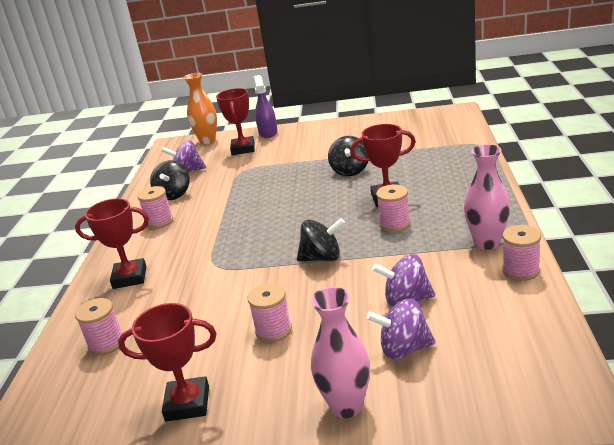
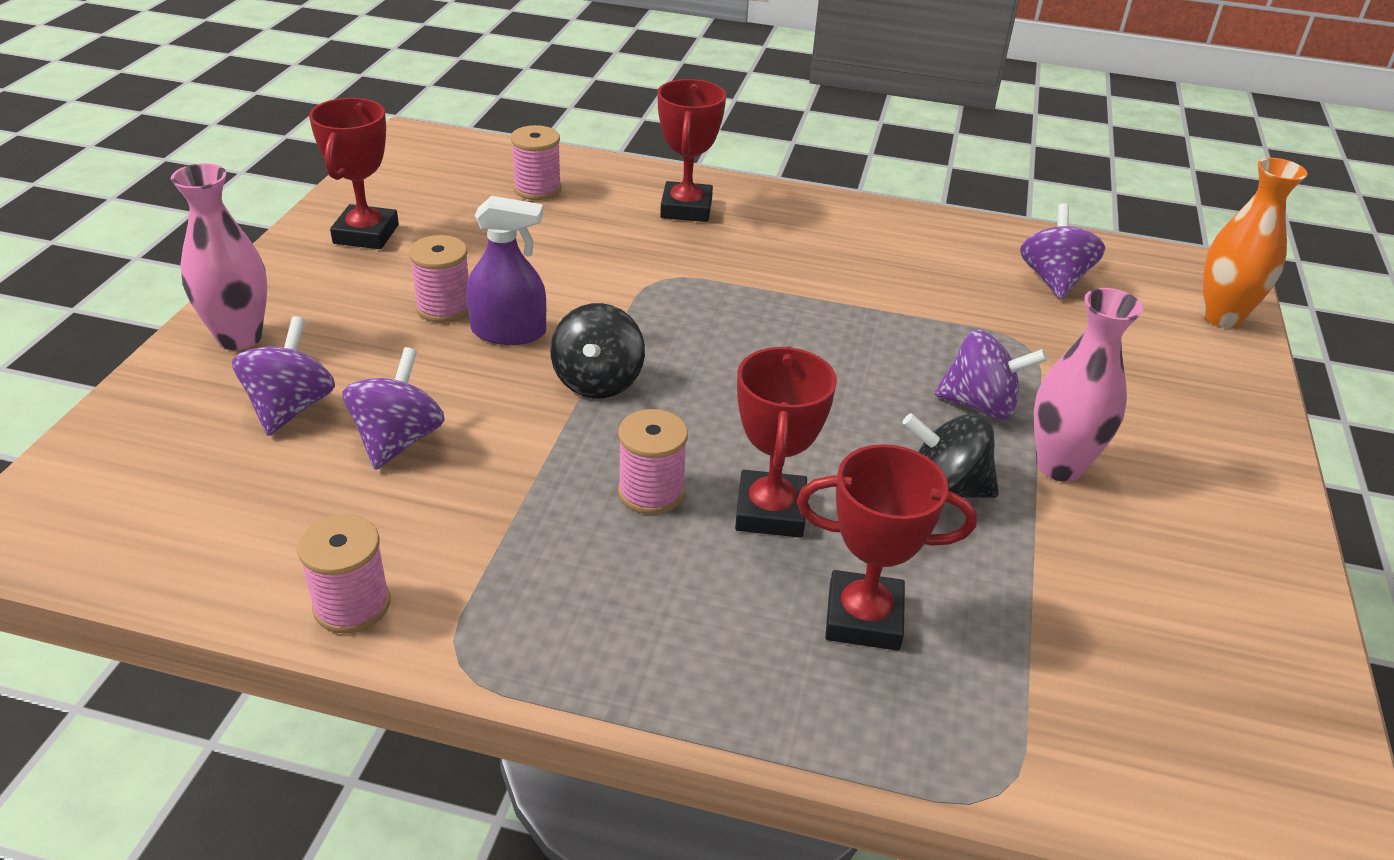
camera: 95 degrees right, 10 degrees up
(159, 222) = (850, 240): pink spool -> none
(174, 194) = (953, 259): black spinning top -> none
(243, 149) = (1150, 358): red trophy -> red trophy (863, 618)
(268, 132) = (1246, 406): purple spray bottle -> purple spray bottle (508, 332)
(292, 173) = (980, 405): none -> purple spinning top
(486, 243) = (481, 596): pink vase -> pink vase (1059, 466)

